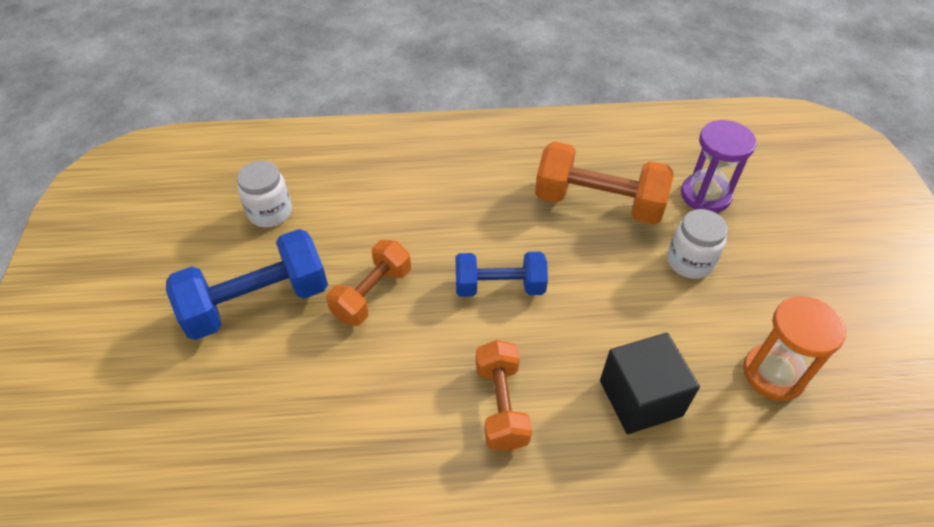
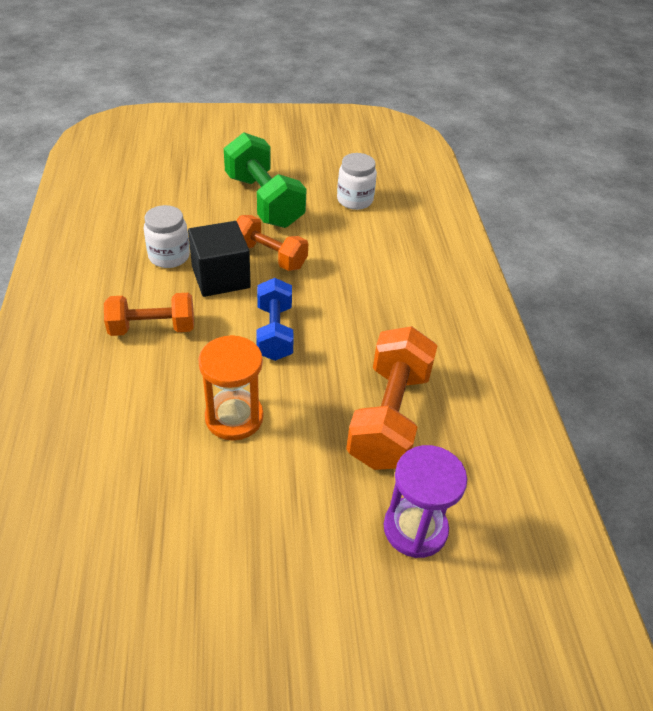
camera: 85 degrees right, 5 degrees down
(257, 302) = (264, 201): blue dumbbell -> green dumbbell
(640, 398) = (141, 421): black cube -> black cube (221, 277)
(689, 262) = (305, 491): white jar -> white jar (169, 256)
(773, 374) = (148, 542): orange hourglass -> orange hourglass (234, 417)

